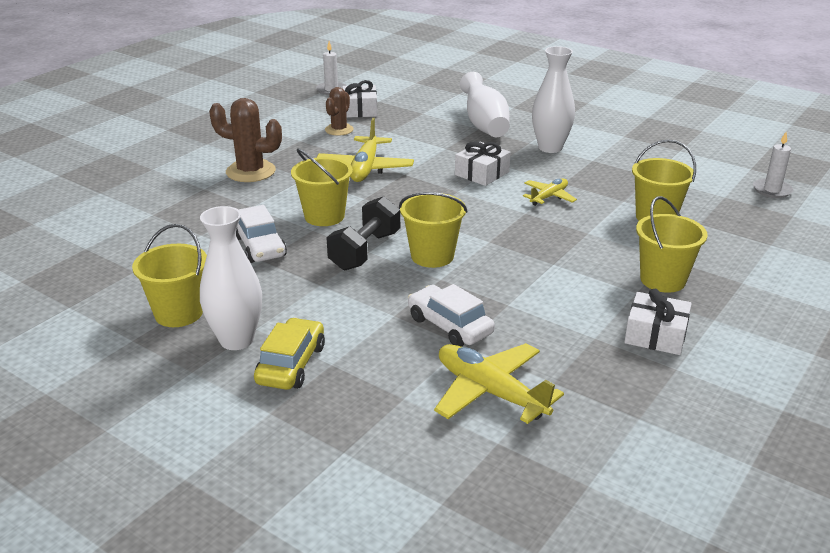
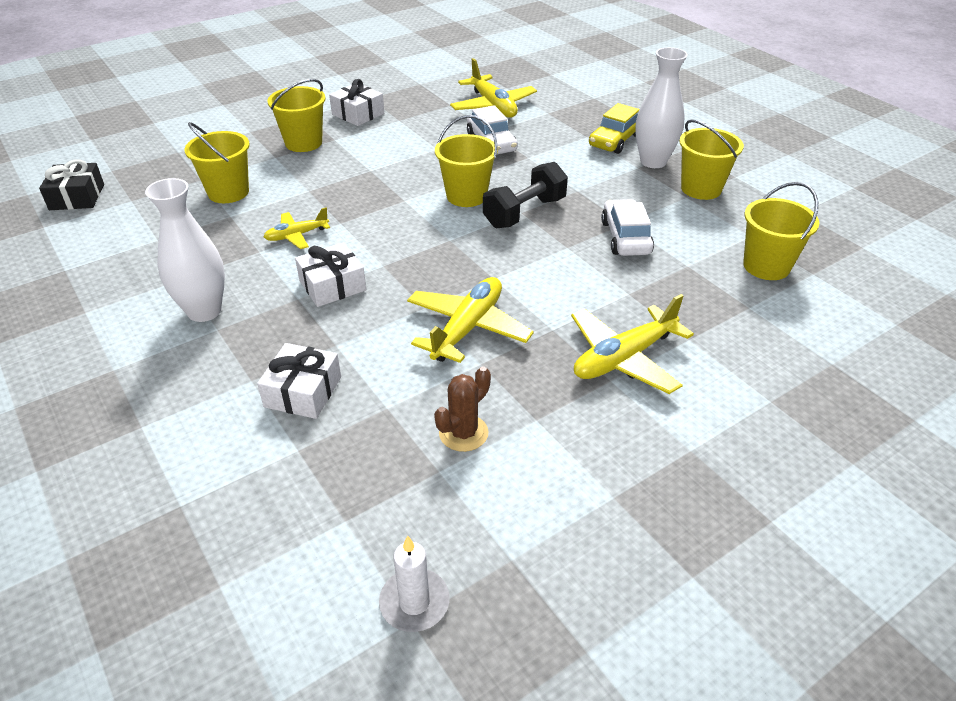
camera: 160 degrees left, 10 degrees up
(250, 171) = (624, 358): brown cactus -> yellow plane
(324, 216) = (549, 261): yellow bucket -> yellow bucket (766, 266)
(360, 110) = (398, 491): white gift -> white gift (303, 392)
(484, 125) = (235, 386): white vase -> none
(772, 190) = (77, 197): white candle -> black gift

